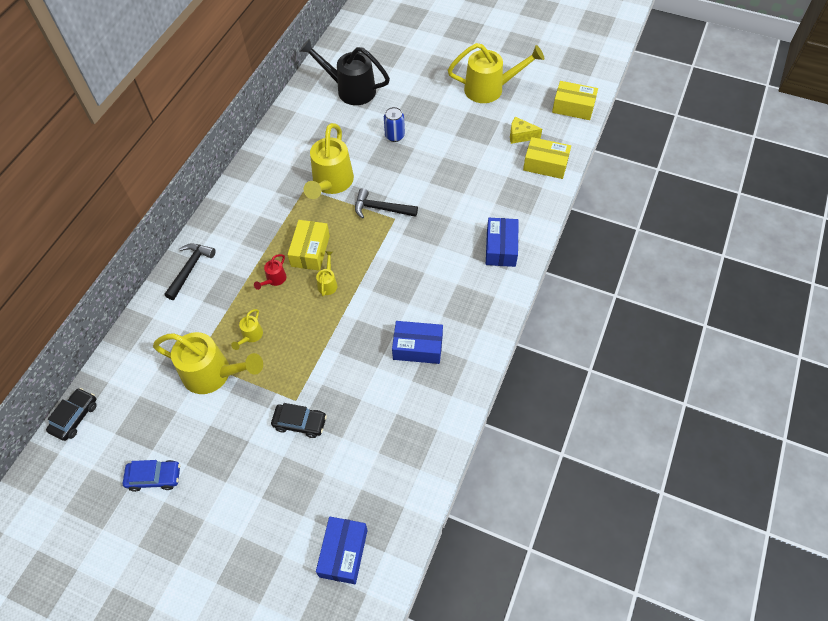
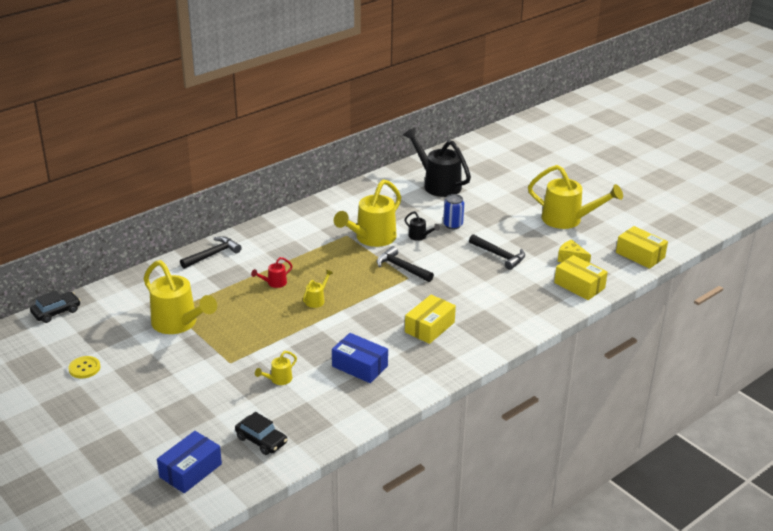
camera: 25 degrees right, 25 degrees down
(154, 477) = (84, 368): blue car -> yellow button
(251, 336) = (227, 311): yellow watering can -> yellow watering can (278, 379)
(300, 423) = (222, 378): black car -> black car (261, 440)
(310, 251) = (319, 275): yellow box -> yellow box (429, 327)
(373, 162) = (419, 236): none -> black watering can
(457, 157) = (499, 255): none -> black hammer
(501, 248) = (489, 327): blue box -> none

